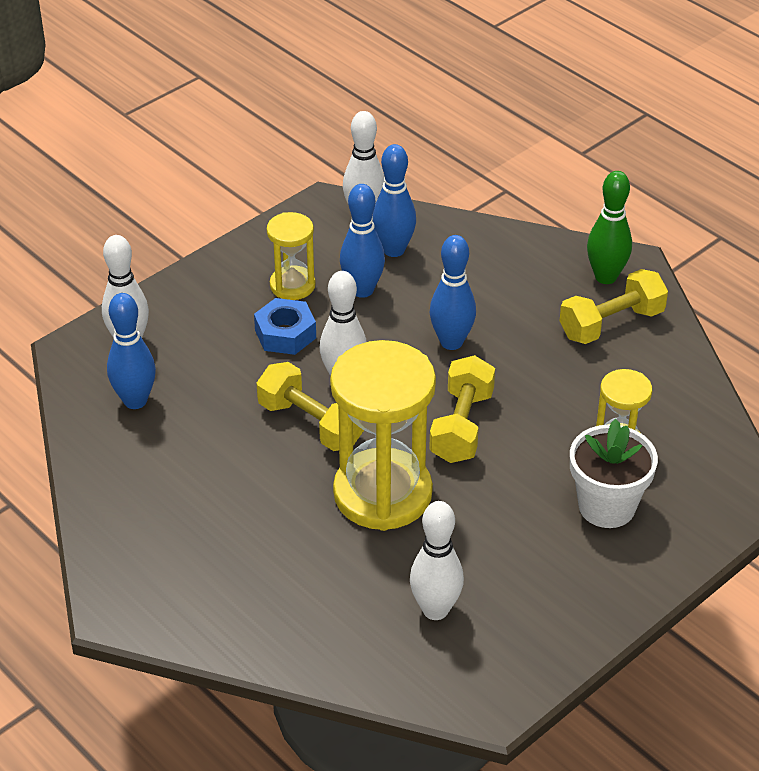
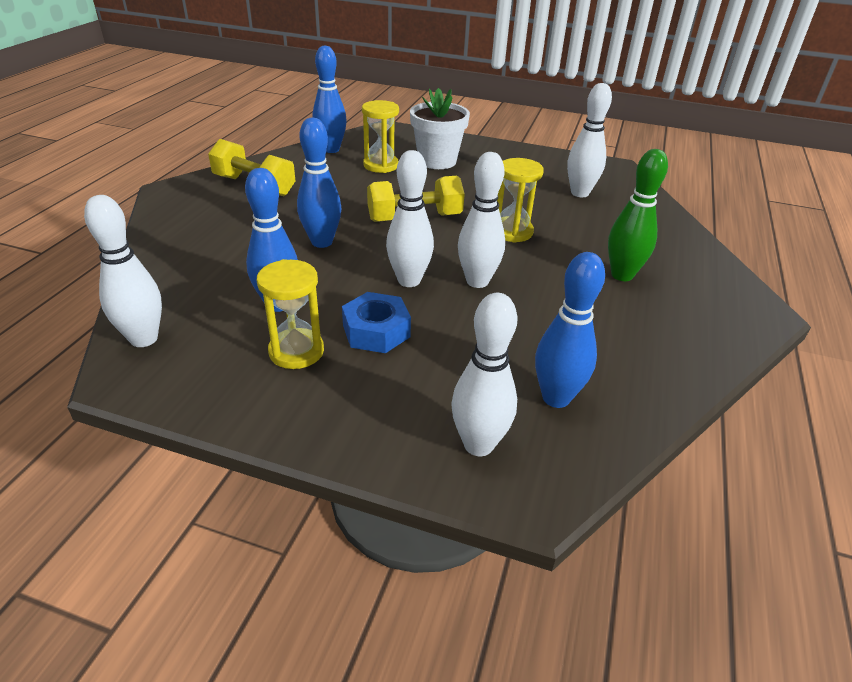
camera: 120 degrees left, 5 degrees down
(310, 424) = (477, 281): yellow dumbbell -> white bowling pin
(382, 493) = (512, 232): yellow hourglass -> yellow hourglass, size x0.52
(394, 250) = (201, 303): blue bowling pin -> blue bowling pin (331, 149)
(605, 277) = (195, 196): green bowling pin -> green bowling pin (622, 275)

